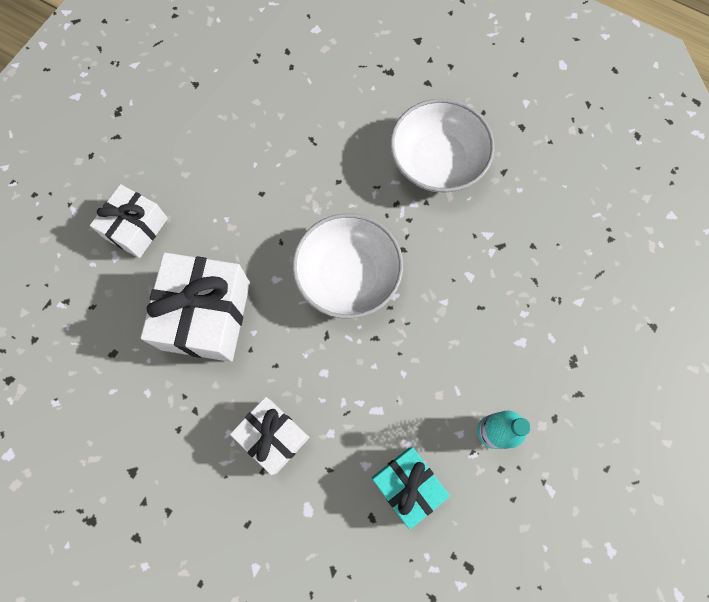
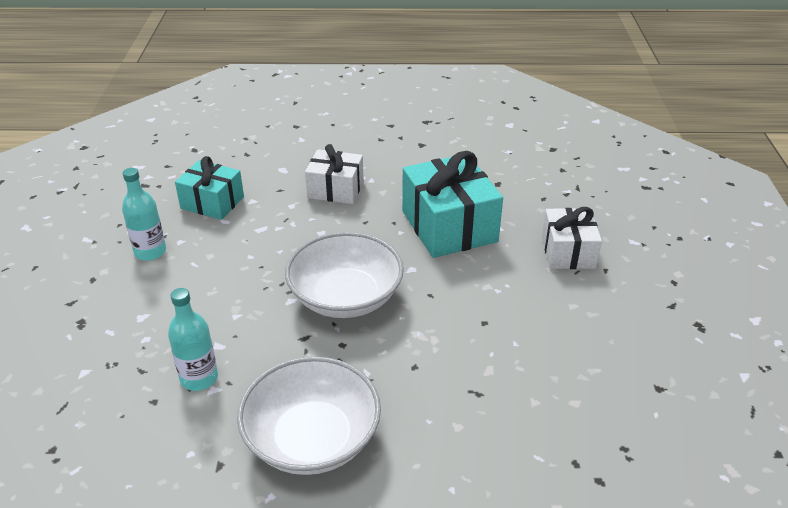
camera: 150 degrees right, 35 degrees down
(206, 315) = (449, 226): white gift -> turquoise gift
(494, 250) = (199, 378): none -> turquoise bottle

